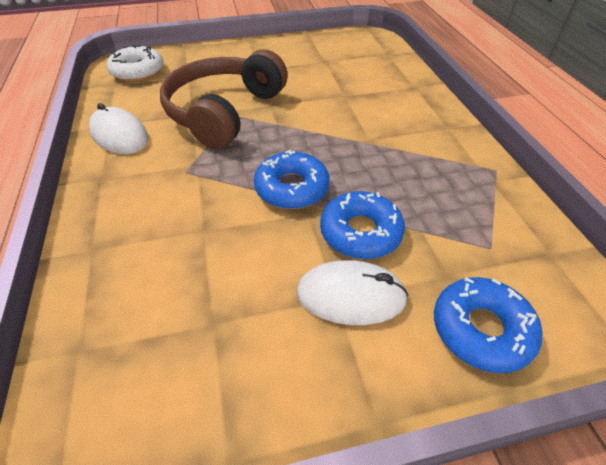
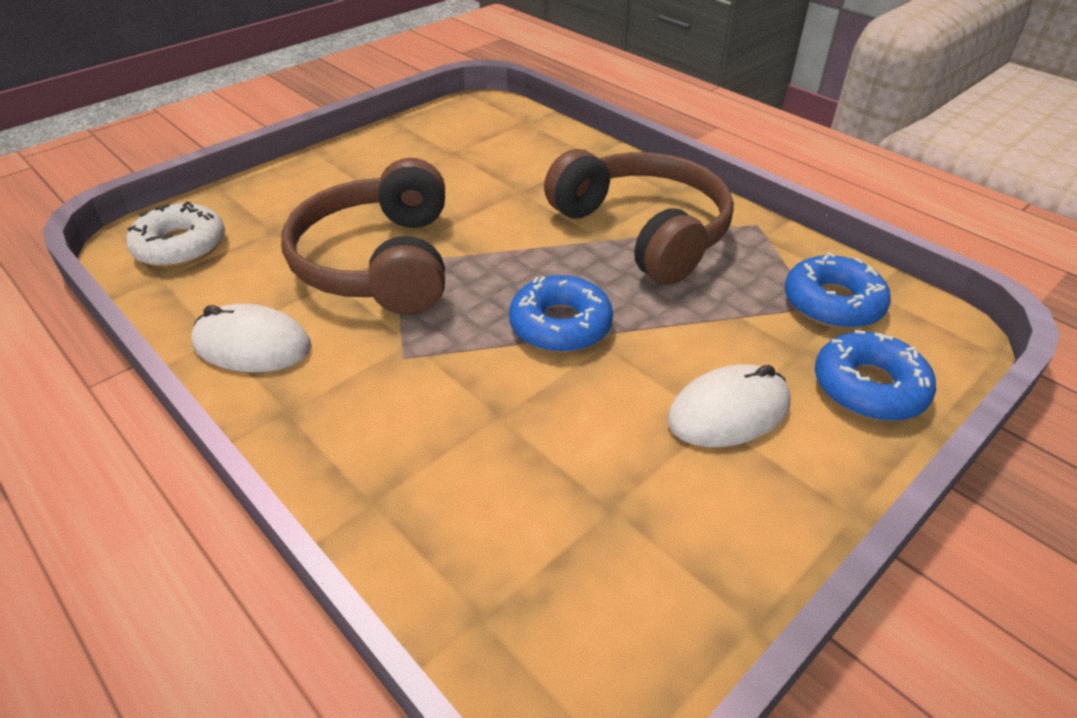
camera: 30 degrees left, 5 degrees down
(360, 232) = (680, 343): blue donut -> blue donut (832, 303)
(403, 146) = (642, 231): none -> brown headphones

